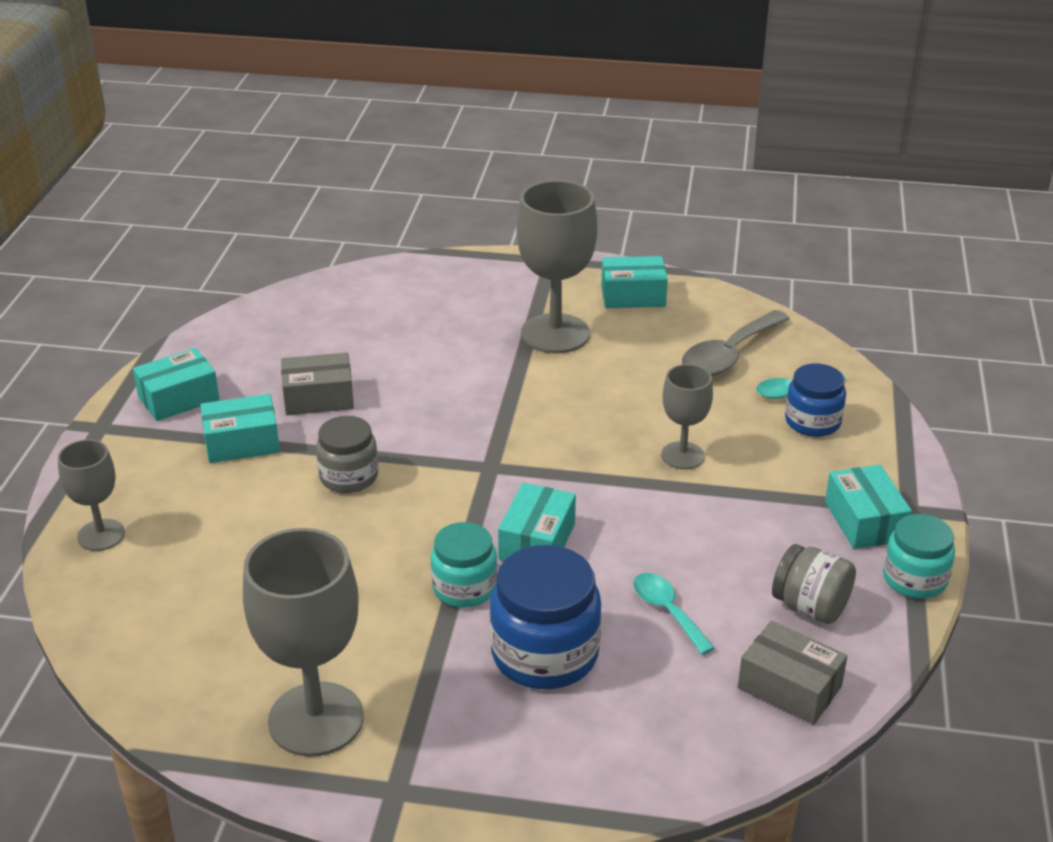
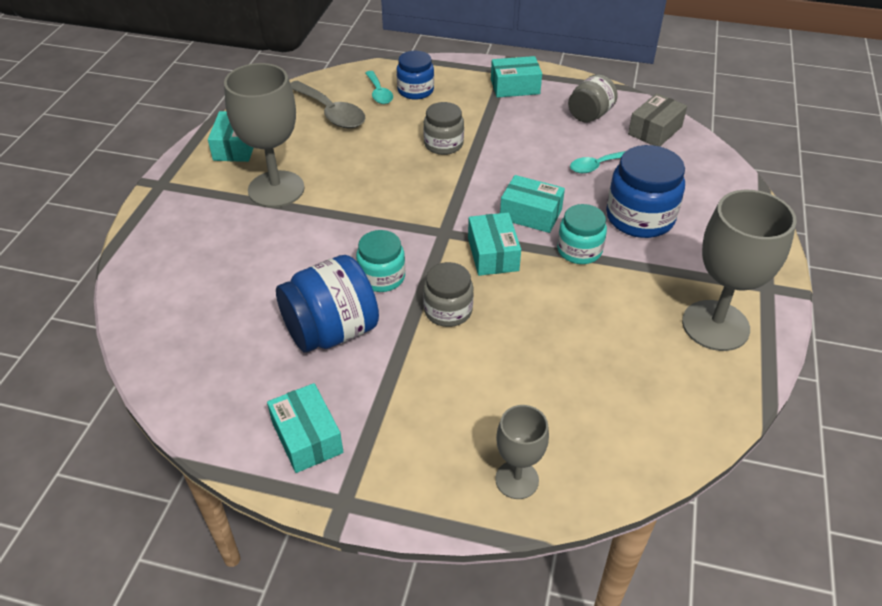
camera: 85 degrees left, 10 degrees up
(242, 442) = (390, 382): turquoise box -> turquoise box (493, 254)
(318, 398) = (331, 331): grey box -> blue jar
(682, 455) = (443, 144): grey goblet -> grey jar
(914, 579) = (565, 79): turquoise jar -> turquoise jar (382, 277)

